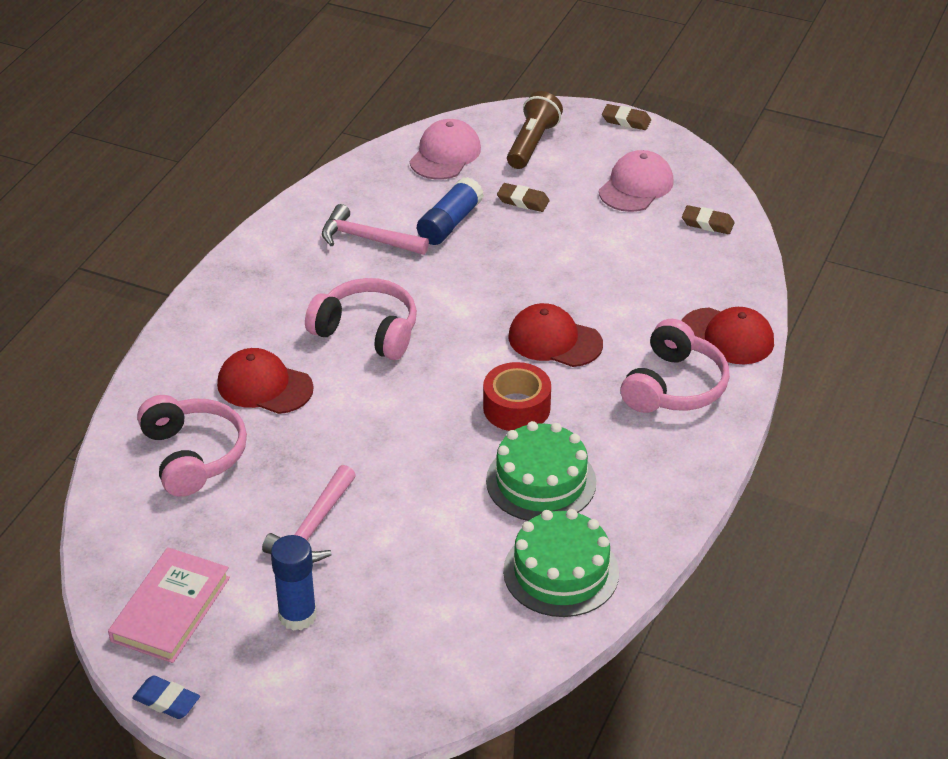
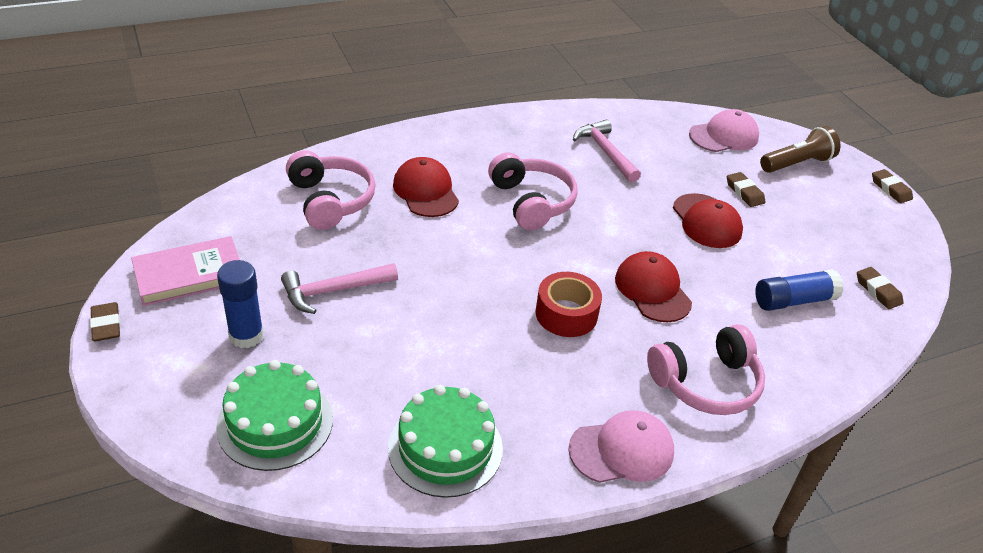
camera: 40 degrees right, 0 degrees up
(166, 701) = (106, 325): blue eraser -> brown eraser
(193, 455) = (330, 201): pink headphones -> pink headphones turned 45 degrees counterclockwise
(450, 223) = (673, 175): blue glue stick -> blue glue stick (793, 301)
(541, 481) = (517, 374): green cake -> green cake (275, 423)
(636, 186) = (846, 233): pink cap -> pink cap (622, 450)
(727, 336) = (796, 378): red cap -> red cap (706, 221)

